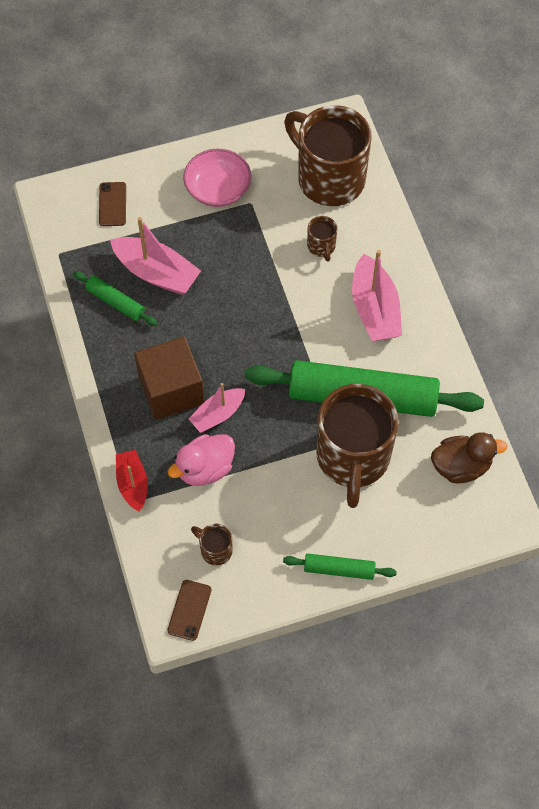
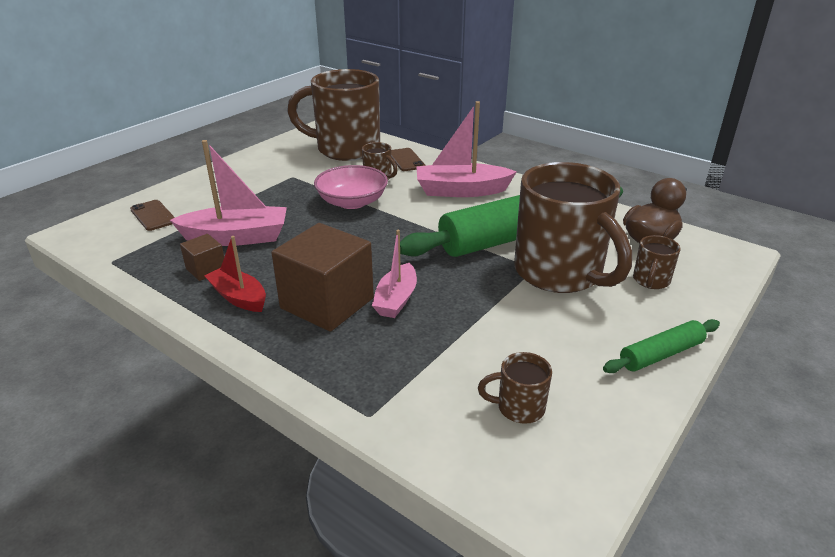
camera: 35 degrees left, 30 degrees down
(115, 302) = (206, 269): green rolling pin -> brown cube
(133, 484) = (355, 397): red boat -> red boat (239, 297)
(189, 610) = (560, 488): brown phone -> brown phone (406, 160)
(205, 468) = (428, 344): pink duck -> none
(218, 189) = (254, 179): pink bowl -> pink bowl (352, 202)
(374, 309) = (461, 191): pink boat -> pink boat turned 135 degrees clockwise
(409, 507) = (651, 281): none -> brown mug

